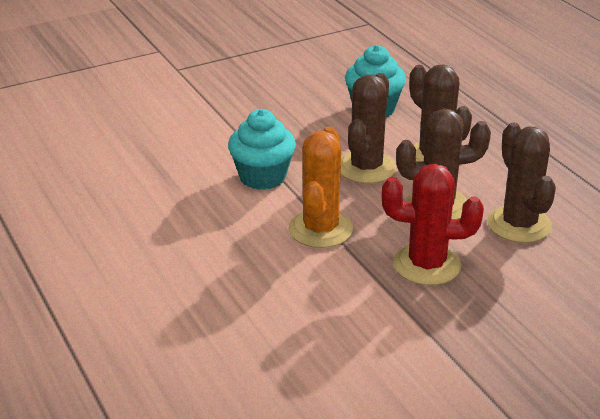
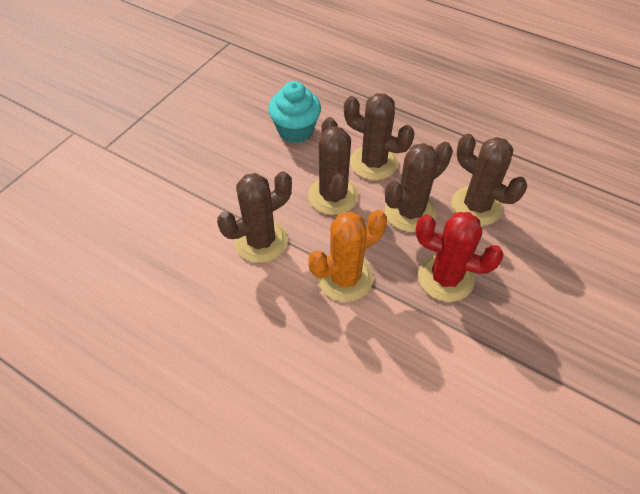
camera: 30 degrees left, 20 degrees up
(262, 177) = (261, 241): turquoise cupcake -> brown cactus
(320, 229) = (345, 278): orange cactus -> orange cactus turned 75 degrees clockwise
(427, 265) = (445, 278): red cactus -> red cactus turned 45 degrees clockwise

